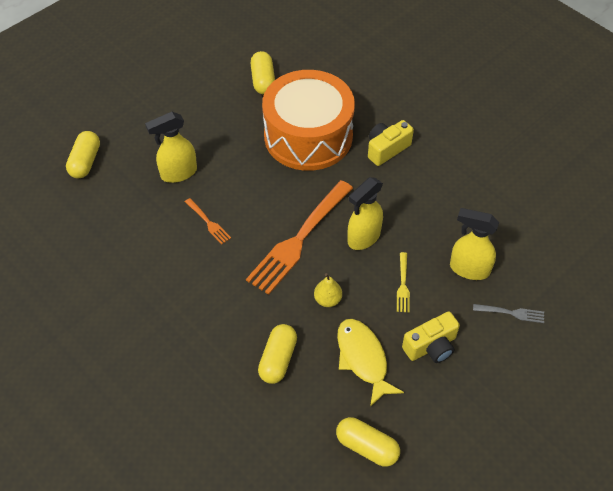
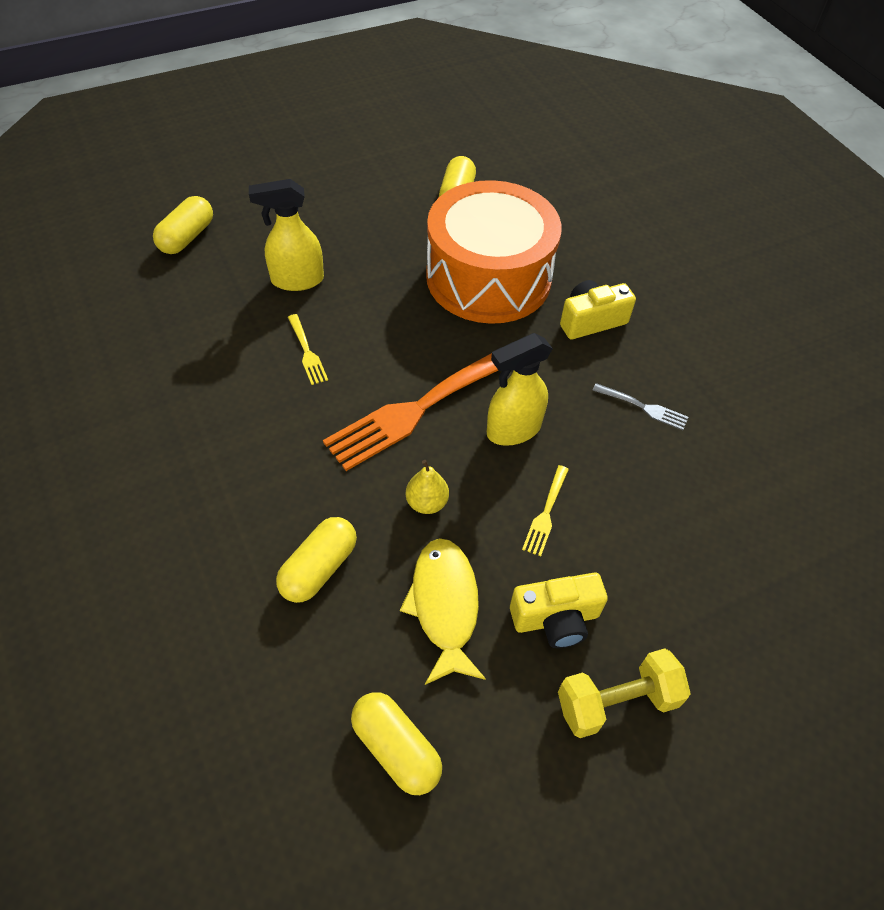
camera: 15 degrees right, 0 degrees up
(208, 222) = (306, 351): orange fork -> yellow fork
(469, 269) = (654, 518): yellow spray bottle -> none
(481, 382) = (616, 702): none -> yellow dumbbell
(511, 313) = (700, 604): grey fork -> grey fork (642, 407)

